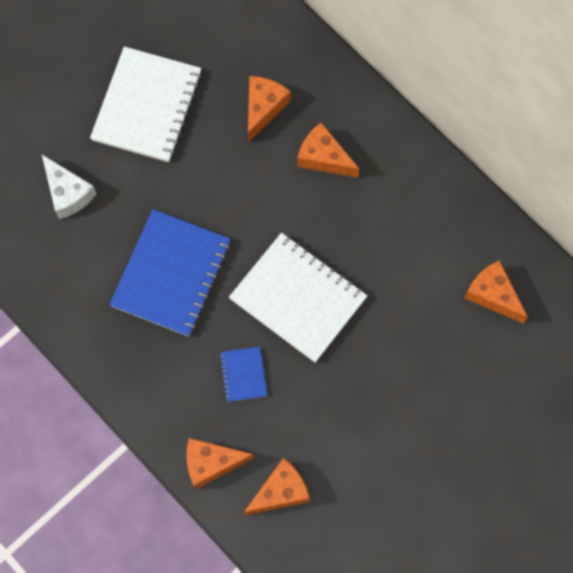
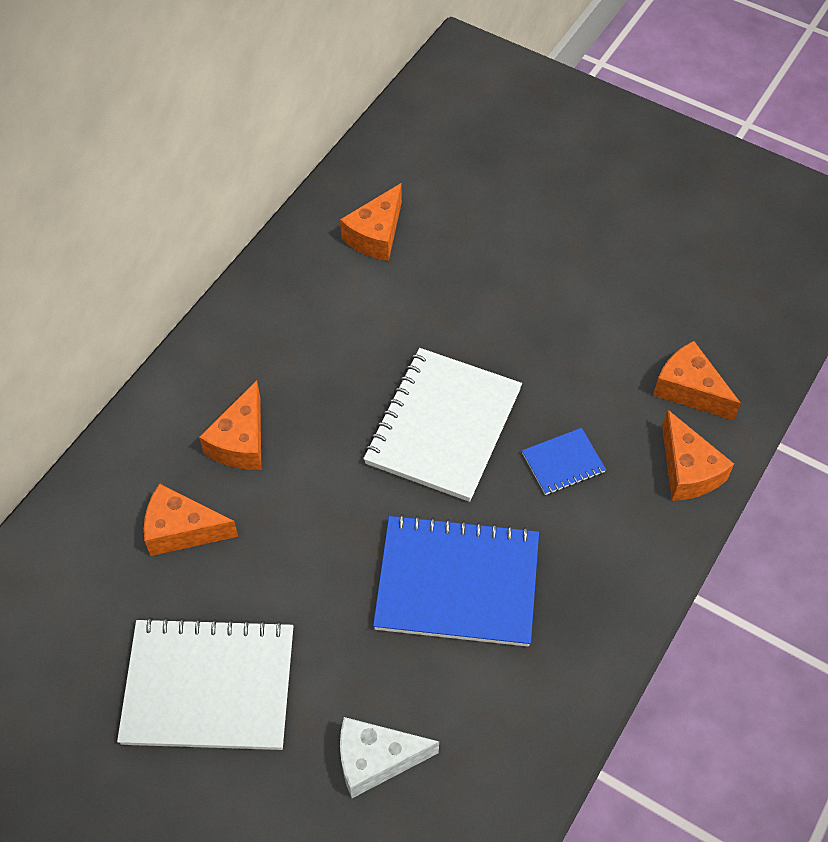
camera: 105 degrees left, 15 degrees down
(68, 193) = (376, 760): white cheese -> white cheese turned 135 degrees counterclockwise

